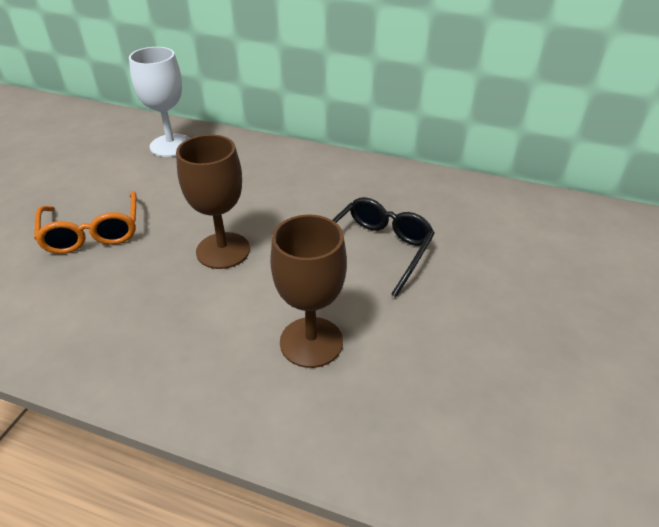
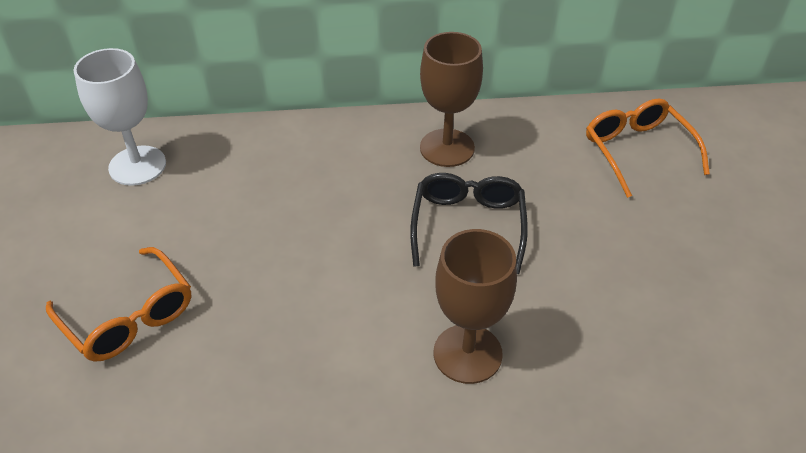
camera: 25 degrees left, 5 degrees up
(223, 250) = (304, 284): brown goblet -> brown goblet (447, 148)
(567, 238) = (637, 151): none -> orange glasses

